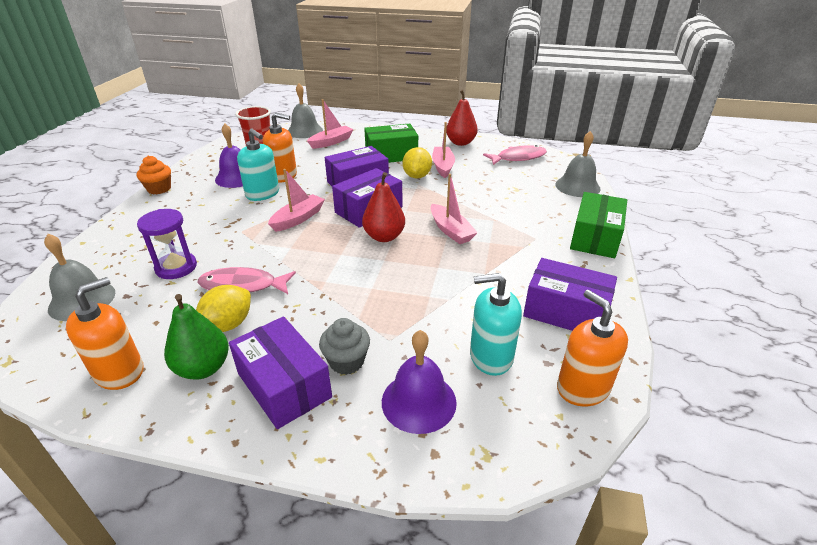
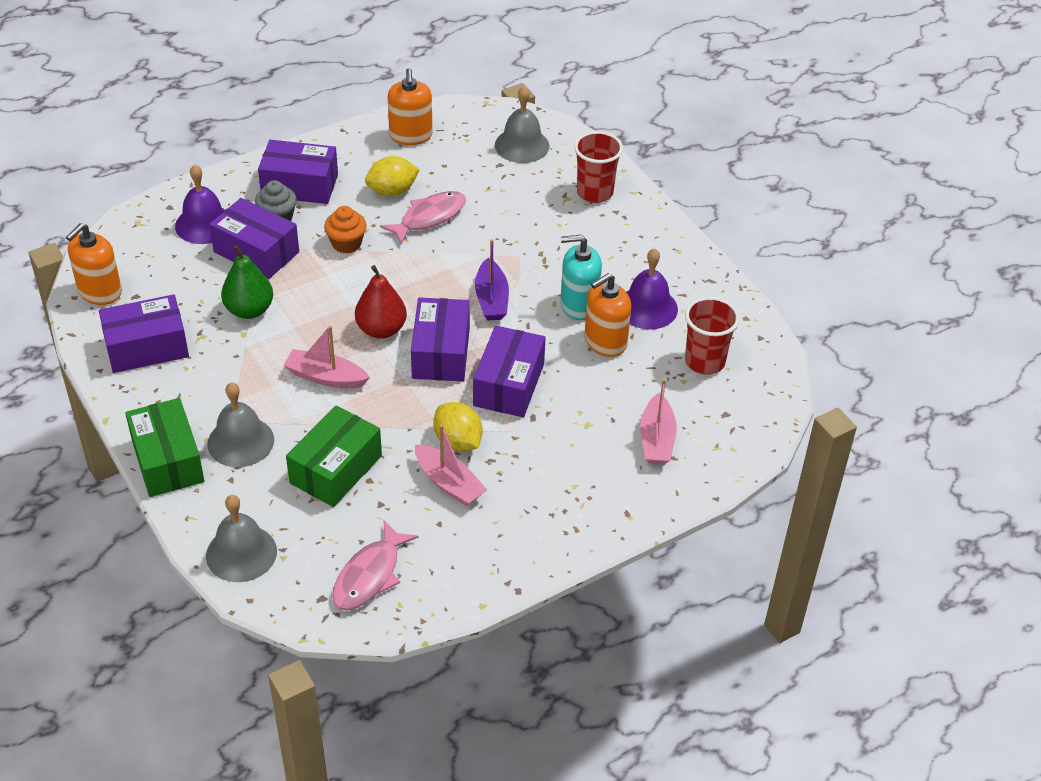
camera: 135 degrees right, 10 degrees up
(127, 239) = (595, 192): none -> red cup
(159, 189) = (687, 246): orange cupcake -> orange cupcake (346, 243)
(176, 267) = (506, 199): purple hourglass -> none
(203, 368) = (364, 164): green pear -> green pear (249, 310)
(228, 325) = (392, 191): yellow lemon -> yellow lemon turned 75 degrees clockwise
(298, 219) = (491, 299): pink boat -> purple boat
(305, 131) = (731, 440): grey bell -> grey bell (240, 441)
(391, 155) = (542, 464): green box -> green box (336, 469)
(402, 339) = (256, 252): none -> purple box
(460, 143) = (487, 562): red pear -> none
(491, 356) = (180, 277): turquoise soap dispenser -> none
(582, 388) = (100, 292): orange soap dispenser -> orange soap dispenser turned 105 degrees clockwise

